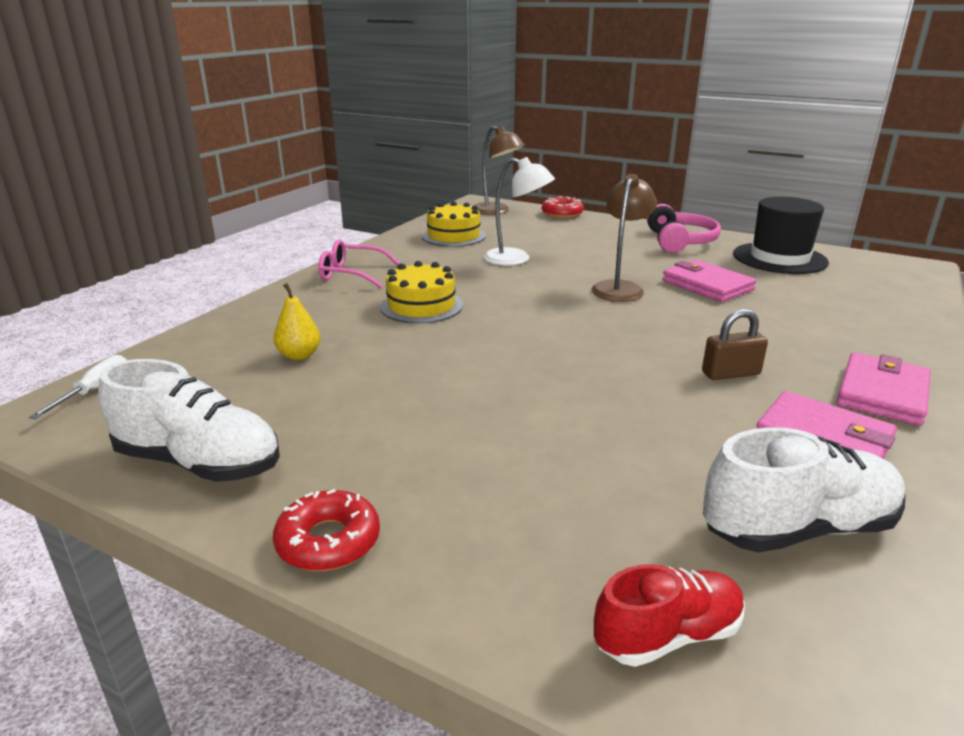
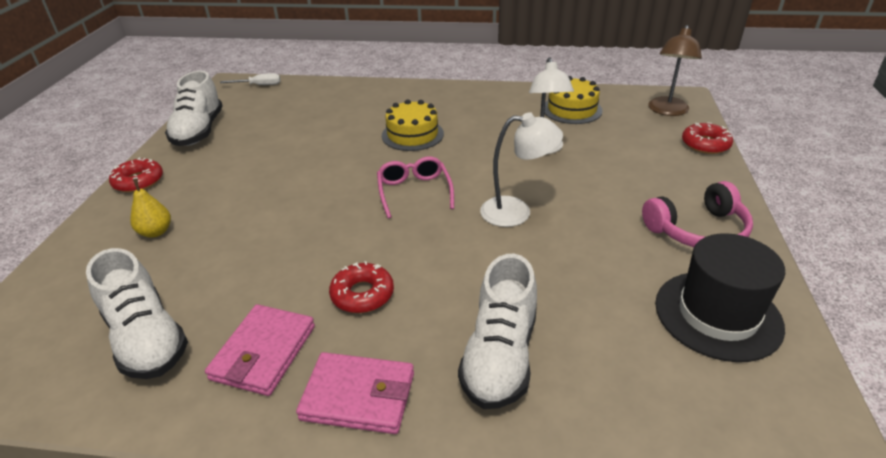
camera: 70 degrees right, 10 degrees up
(299, 355) = (317, 119): yellow pear -> yellow pear (156, 232)
(352, 274) = (451, 96): pink glasses -> pink glasses (414, 192)
(620, 288) = (516, 212): brown lamp -> white lamp
(668, 635) = (61, 293): red shoe -> none
(707, 285) = (567, 263): pink wallet -> none
(730, 373) = (362, 294): brown padlock -> red donut
(825, 329) = (500, 356): none -> white shoe

